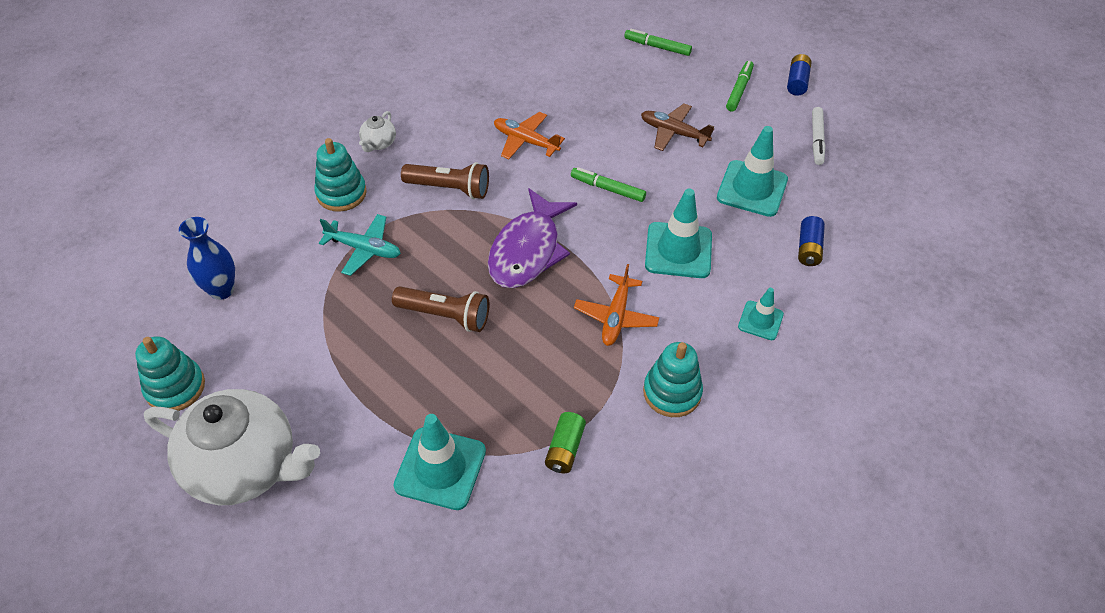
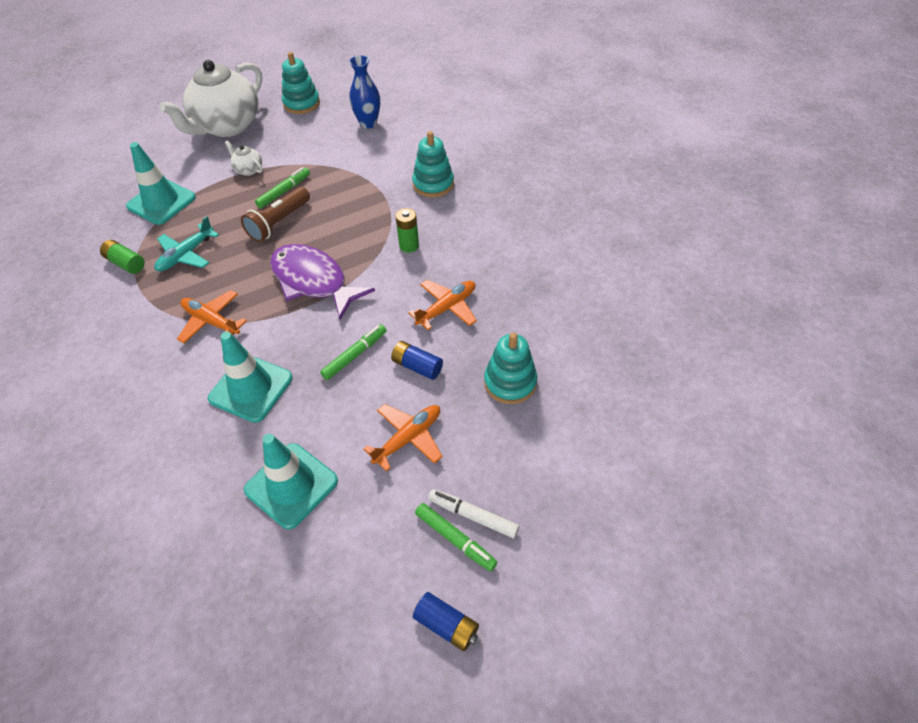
camera: 110 degrees right, 0 degrees up
(364, 249) = (368, 190): turquoise plane -> turquoise plane (186, 255)
(378, 143) = (483, 211): white teapot -> white teapot (248, 170)
(450, 188) = (409, 246): brown flashlight -> green battery
(657, 47) = (566, 472): green marker -> green marker (284, 191)
(672, 392) = (120, 337): turquoise stacking toy -> turquoise stacking toy (510, 382)
(673, 132) = (408, 438): brown plane -> orange plane
(760, 320) = (136, 425): turquoise traffic cone -> none
(808, 248) = (184, 507): blue battery -> blue battery (417, 366)
(817, 140) = (331, 597): white marker -> white marker (473, 516)

